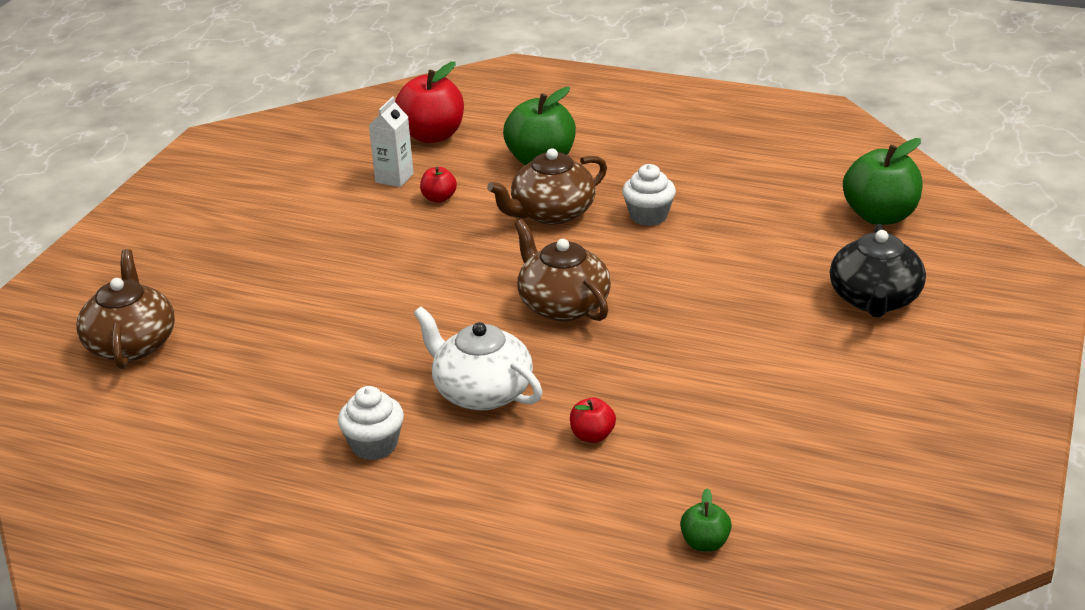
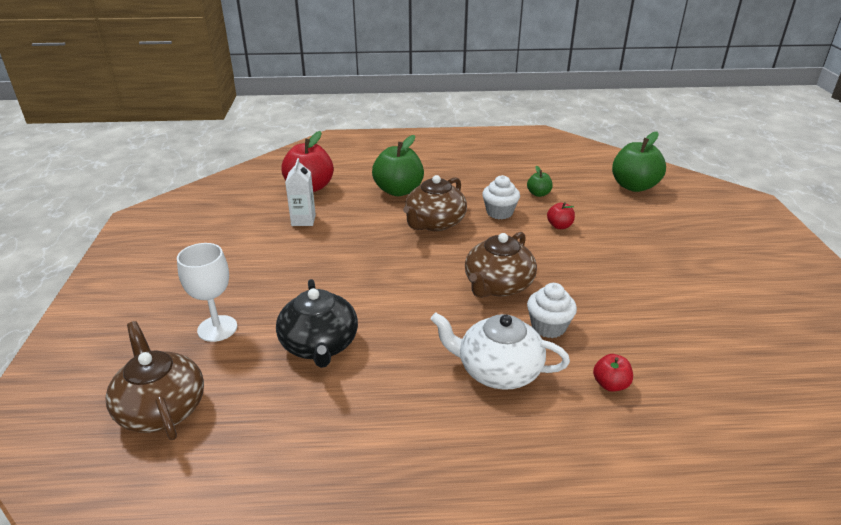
camera: 25 degrees left, 0 degrees up
(224, 281) = (217, 328): none -> white goblet
(374, 445) = (451, 446): white cupcake -> white cupcake (548, 327)
(439, 198) = (347, 228): red apple -> red apple (559, 226)
(562, 305) = (498, 285): brown teapot -> brown teapot turned 90 degrees counterclockwise
(705, 543) = (775, 454): green apple -> green apple (538, 194)
(874, 300) = (685, 237): black teapot -> black teapot (319, 345)

